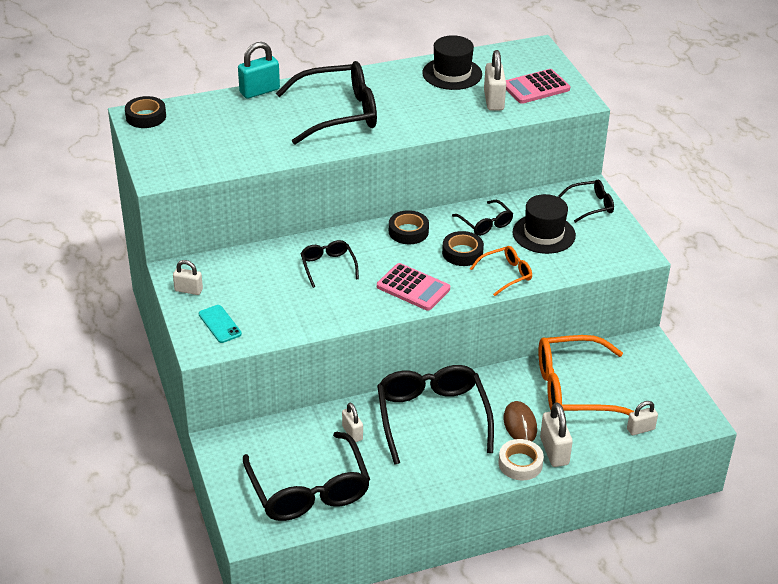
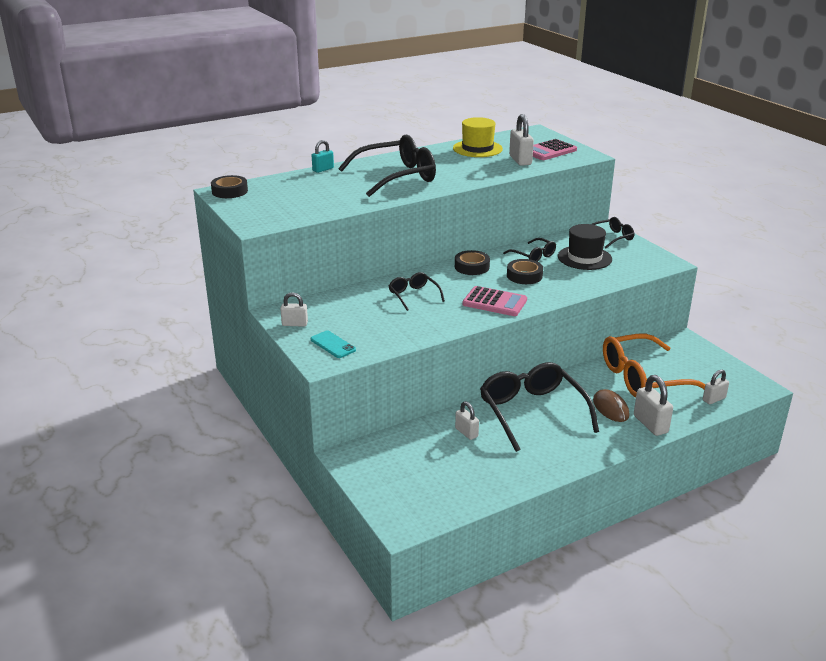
camera: 10 degrees left, 10 degrees down
(259, 91) = (323, 169): turquoise padlock -> turquoise padlock, size x0.64
(309, 490) = (445, 482): black glasses -> none
(452, 74) = (477, 149): black hat -> yellow hat
(506, 274) = (568, 286): orange glasses -> none
(520, 463) = (626, 437): white tape -> none

